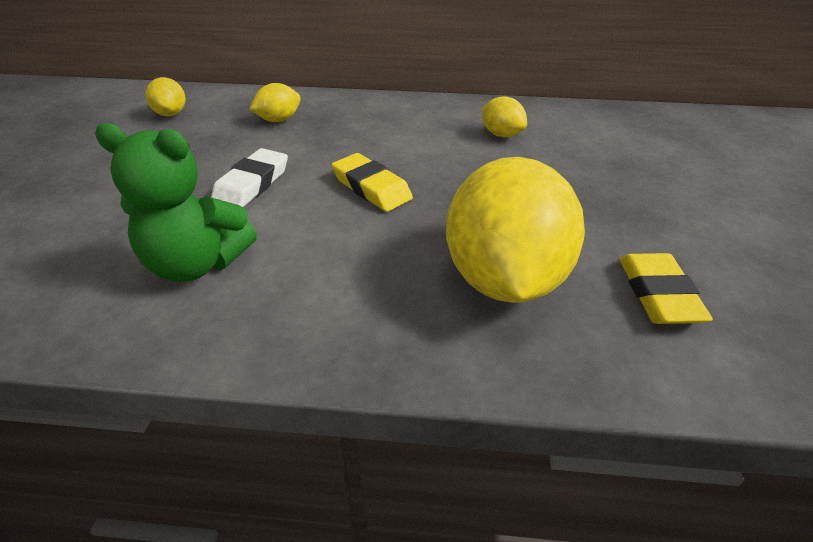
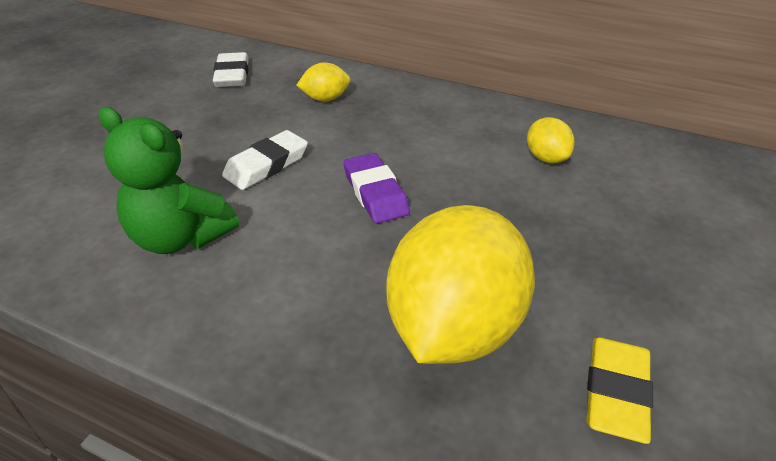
camera: 20 degrees right, 0 degrees up
(171, 114) = (232, 75): yellow lemon -> white eraser
(371, 188) = (375, 193): yellow eraser -> purple eraser

